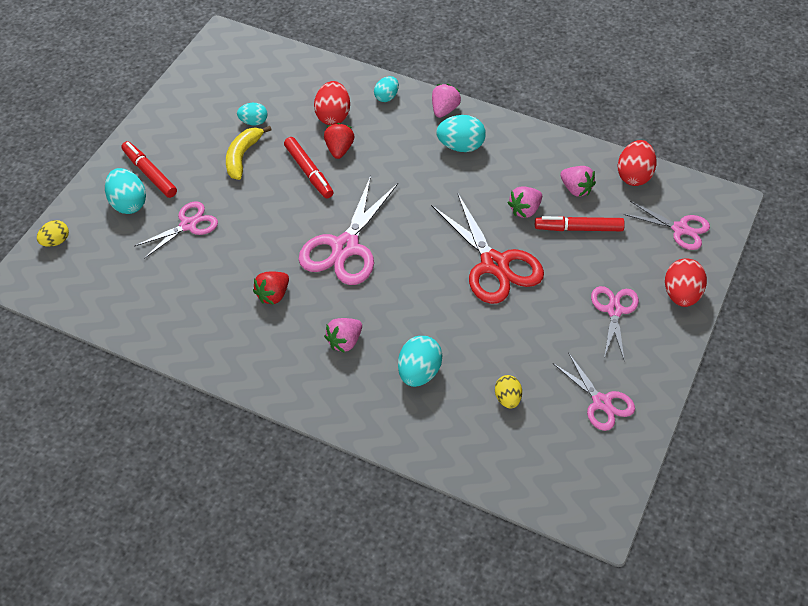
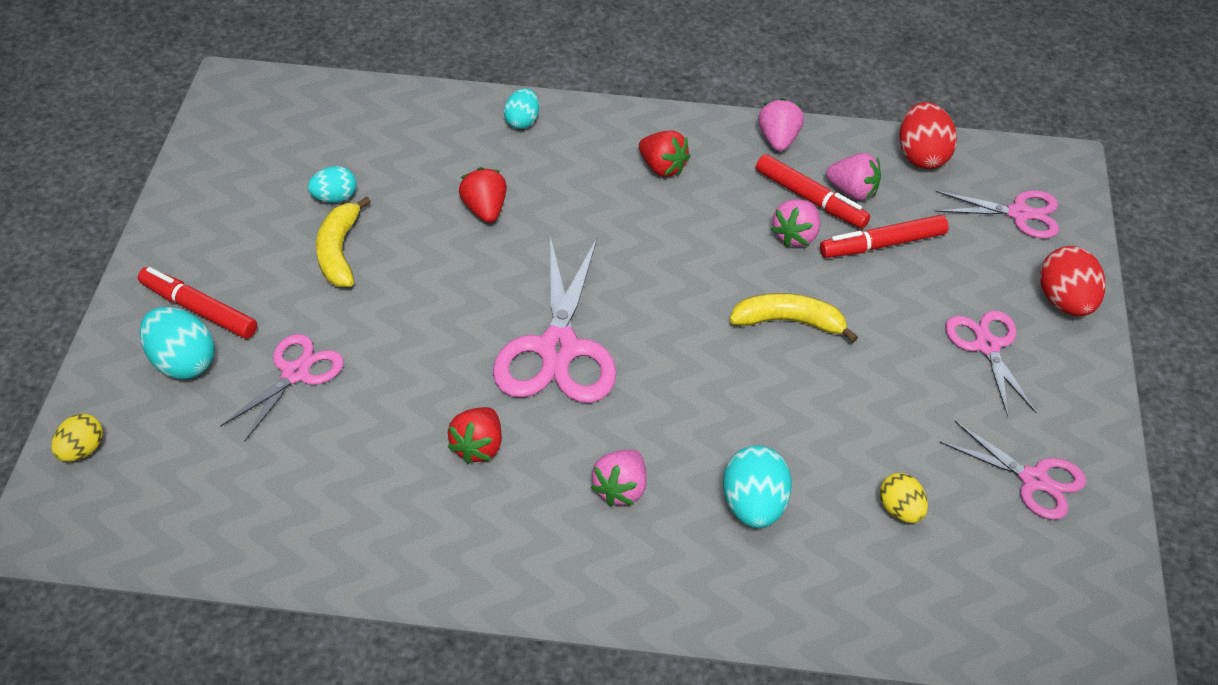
camera: 20 degrees left, 5 degrees down
(308, 172) = (452, 252): red marker -> red marker (810, 199)
(333, 116) = (454, 164): red egg -> none
(444, 110) = (615, 122): pink strawberry -> pink strawberry (778, 140)
(460, 146) = (662, 167): turquoise egg -> red strawberry
(494, 264) = (789, 322): red scissors -> yellow banana

